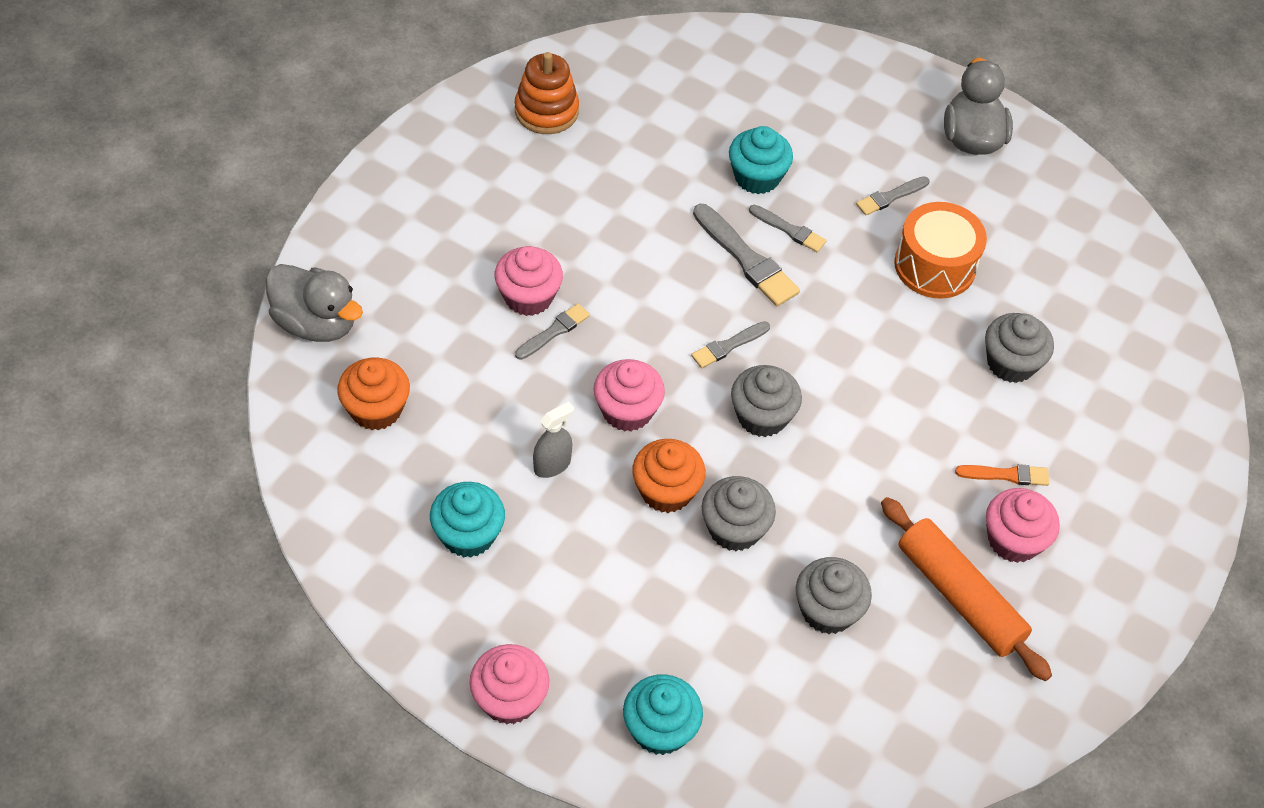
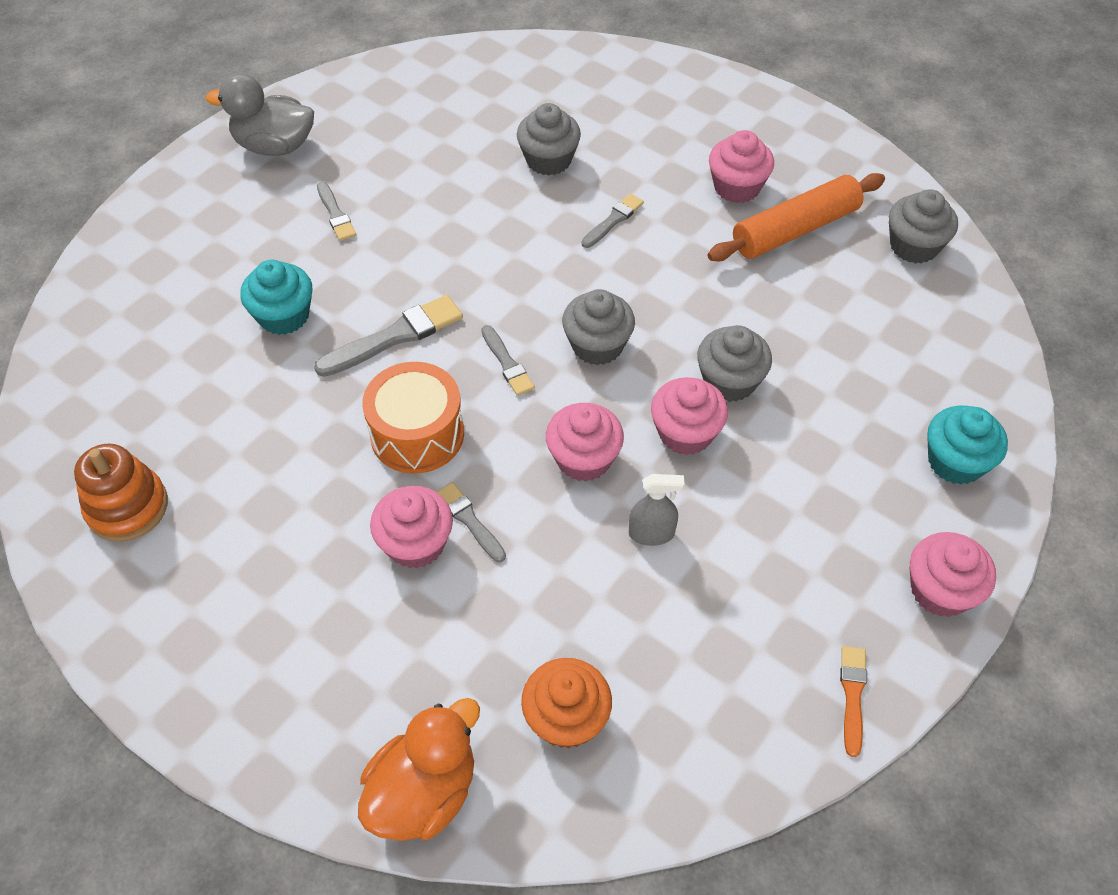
camera: 80 degrees left, 0 degrees up
(316, 323) = (424, 792): grey duck -> orange duck
(468, 535) = (742, 622): turquoise cupcake -> none
(552, 465) = (651, 533): grey spray bottle -> grey spray bottle turned 120 degrees clockwise
(666, 491) = (685, 433): orange cupcake -> pink cupcake
(789, 230) = (362, 297): grey brush -> grey brush (613, 220)
(827, 610) = (815, 321): grey cupcake -> grey cupcake (914, 246)
(935, 266) = (428, 194): orange drum -> orange drum (417, 434)
(1006, 475) = (669, 181): orange brush -> orange brush (852, 695)

